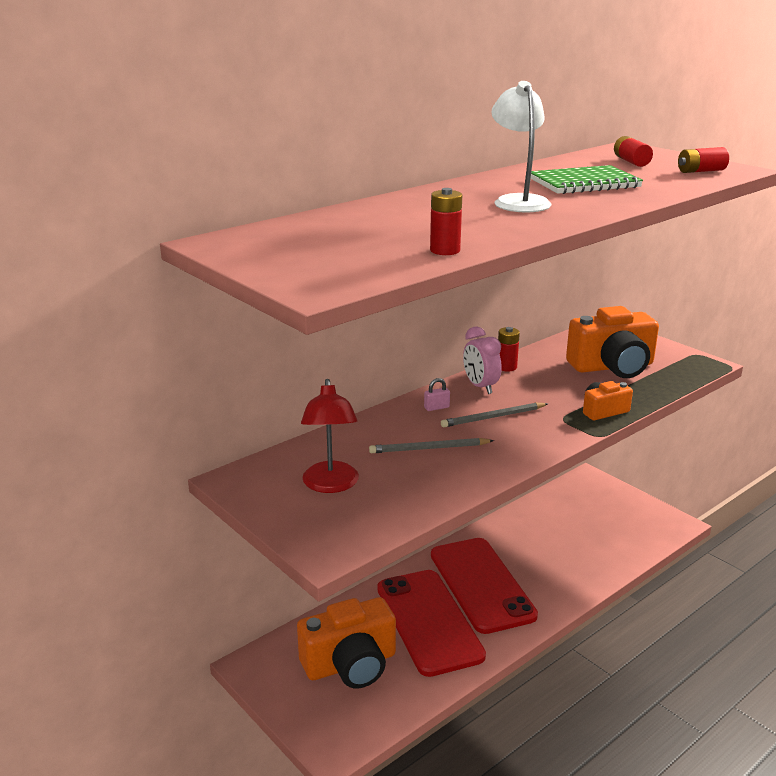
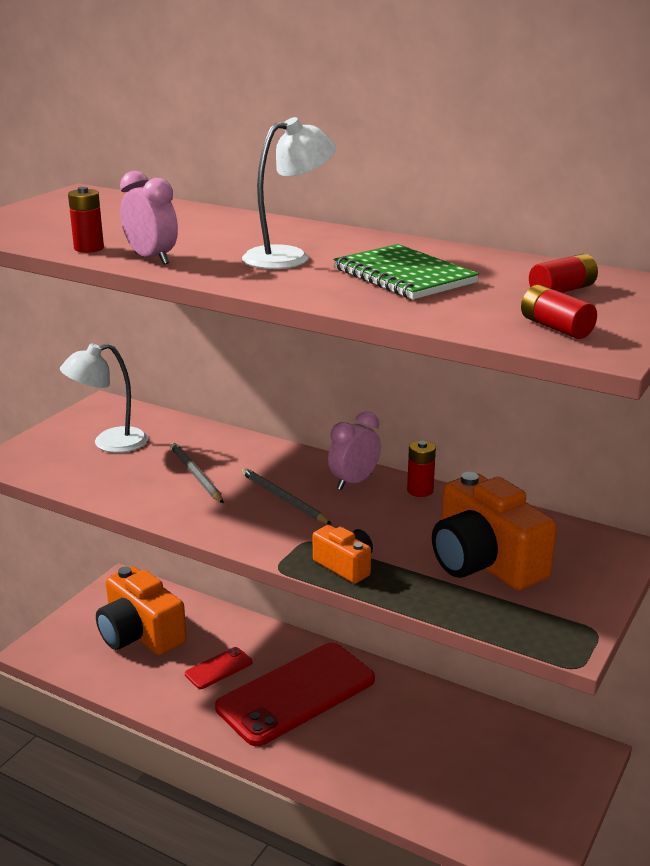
camera: 70 degrees right, 0 degrees up
(331, 485) = (109, 443): red lamp -> white lamp
(428, 621) = (218, 668): red phone -> red phone, size x0.43
(436, 407) = (286, 466): pink padlock -> none
(496, 234) = (151, 259): none -> pink clock

